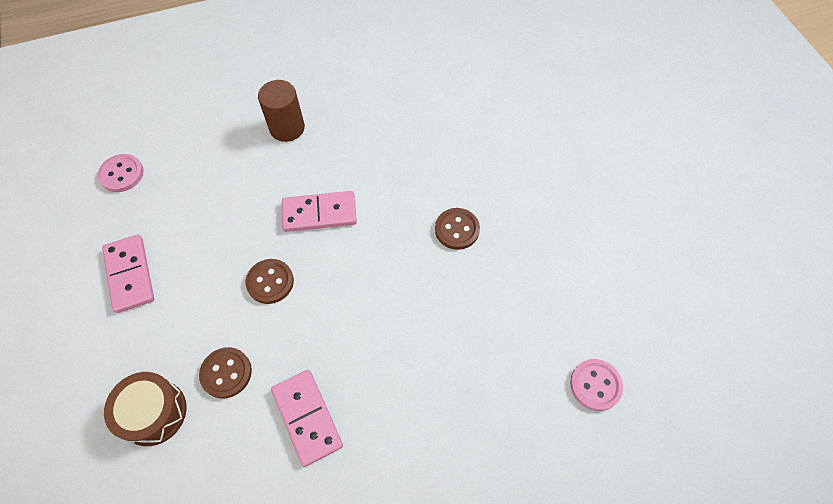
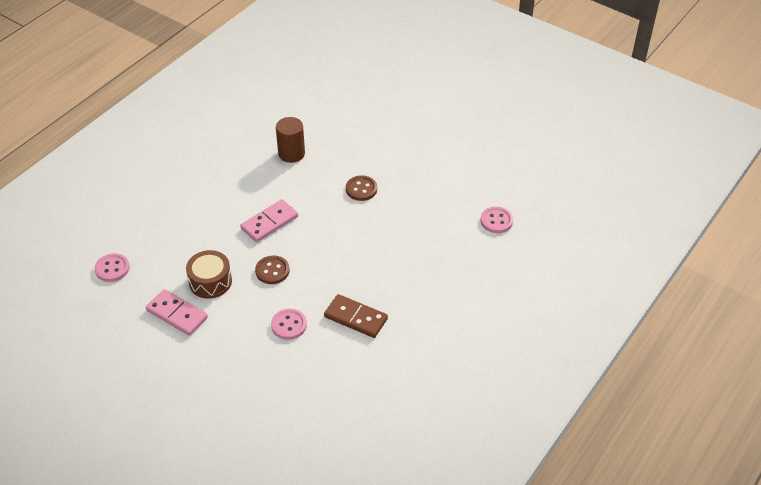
camera: 35 degrees left, 15 degrees down
(153, 412) = (263, 365): brown drum -> brown drum (210, 281)
(226, 373) = (289, 325): brown button -> pink button
(287, 128) = (203, 189): brown cylinder -> brown cylinder (291, 153)
(307, 417) = (355, 318): pink domino -> brown domino

